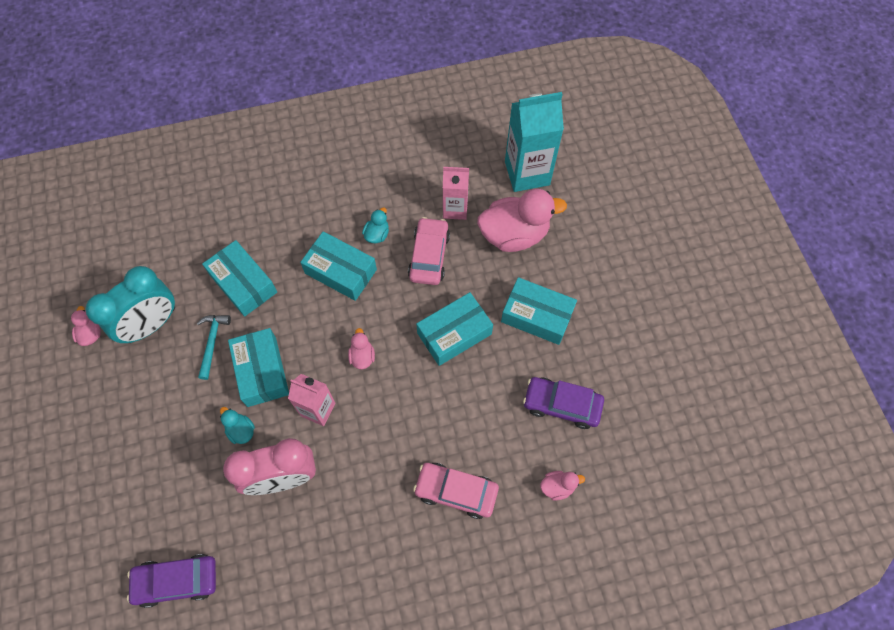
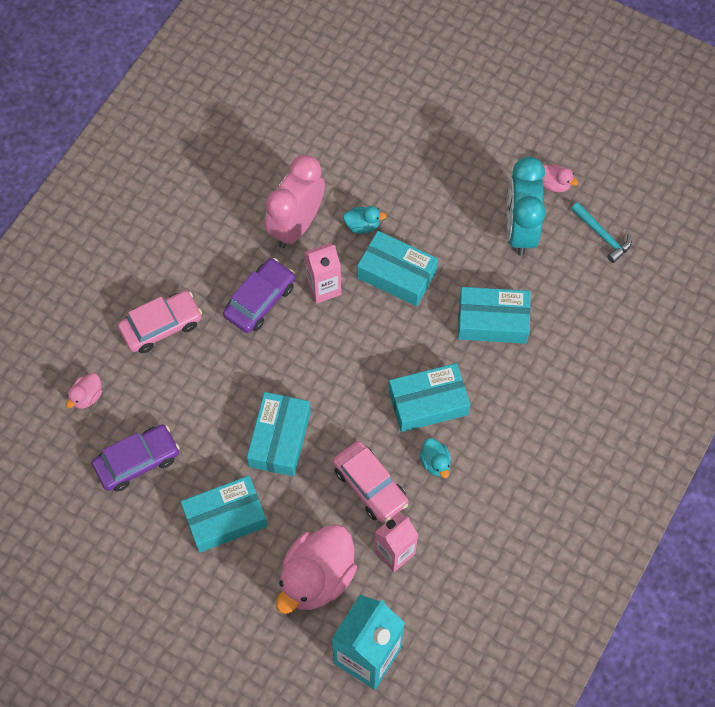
camera: 135 degrees right, 0 degrees up
(177, 581) = (295, 112): purple car -> purple car (260, 300)
(212, 342) = (459, 259): turquoise hammer -> turquoise hammer (602, 236)
(362, 356) = (333, 354): pink duck -> none

